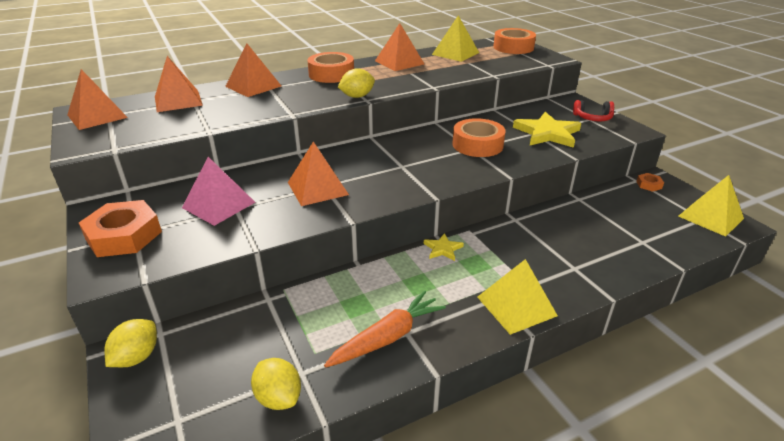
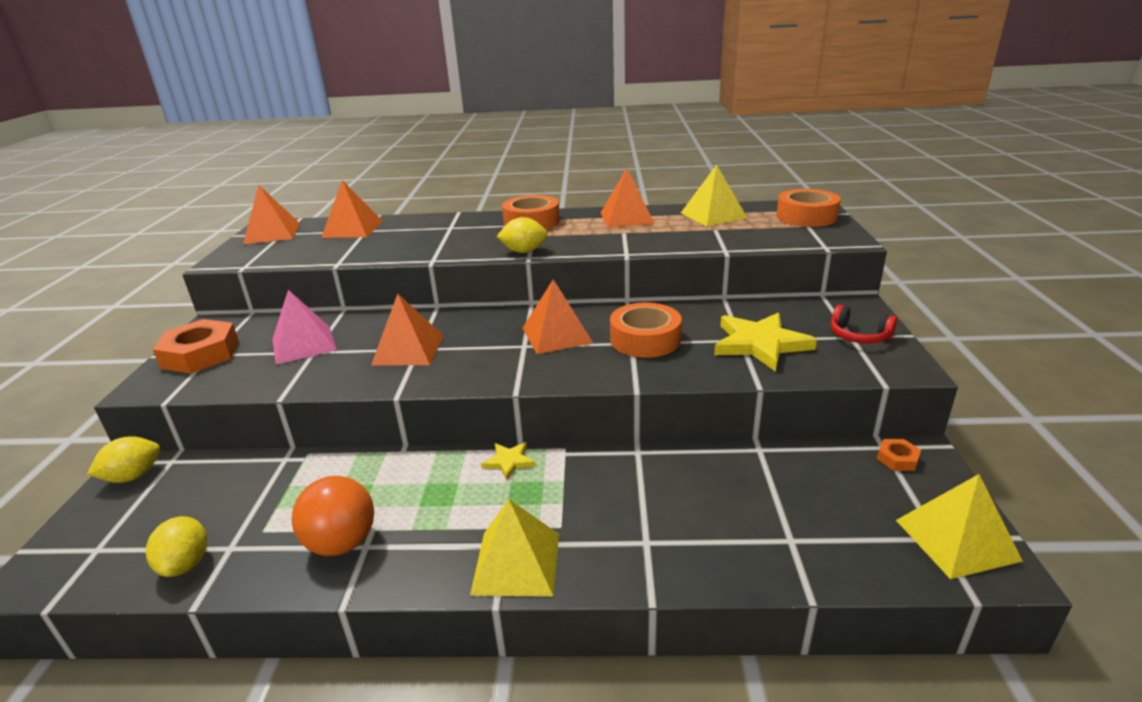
camera: 30 degrees right, 5 degrees down
(253, 86) = (437, 224): orange pyramid -> orange pyramid (556, 335)
(387, 337) = (342, 543): orange carrot -> orange ball

